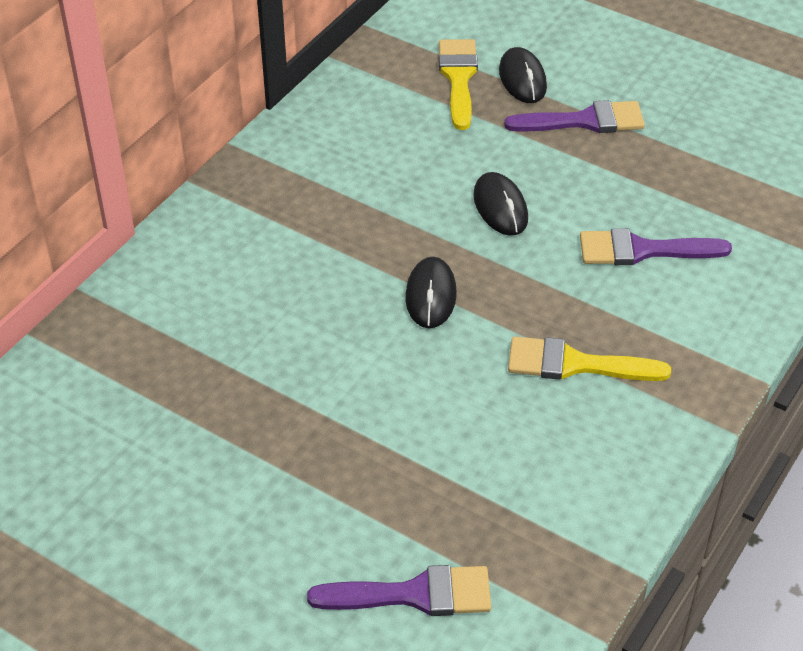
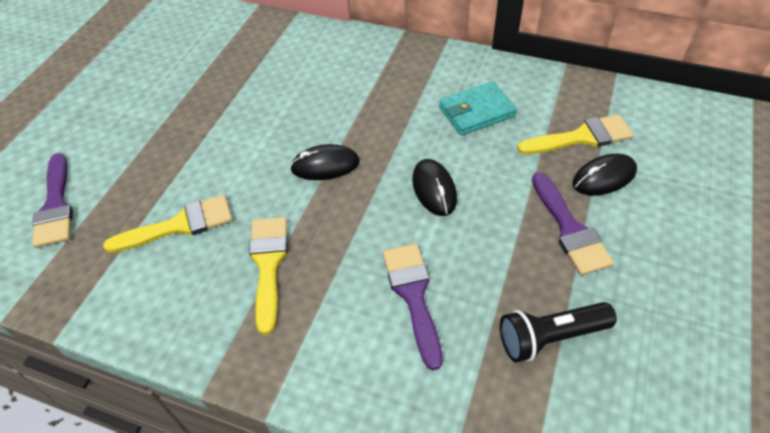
camera: 80 degrees right, 5 degrees up
(385, 147) = (476, 111): none -> turquoise wallet
(491, 448) = (180, 225): none -> yellow brush
(500, 207) = (434, 189): black mouse -> black mouse turned 75 degrees counterclockwise
(707, 166) = (550, 337): none -> black flashlight

